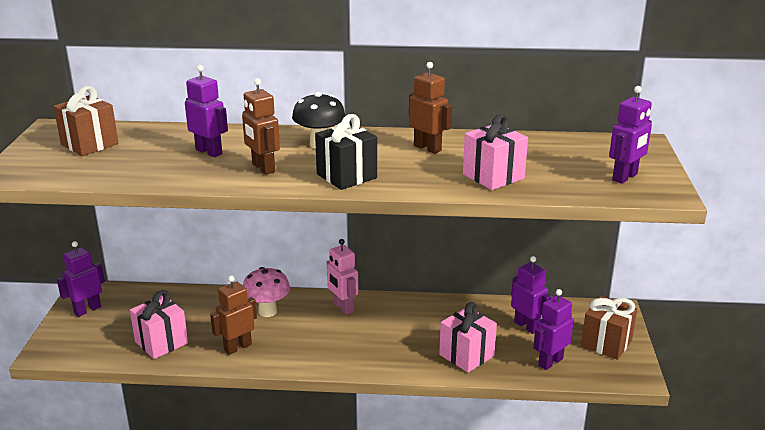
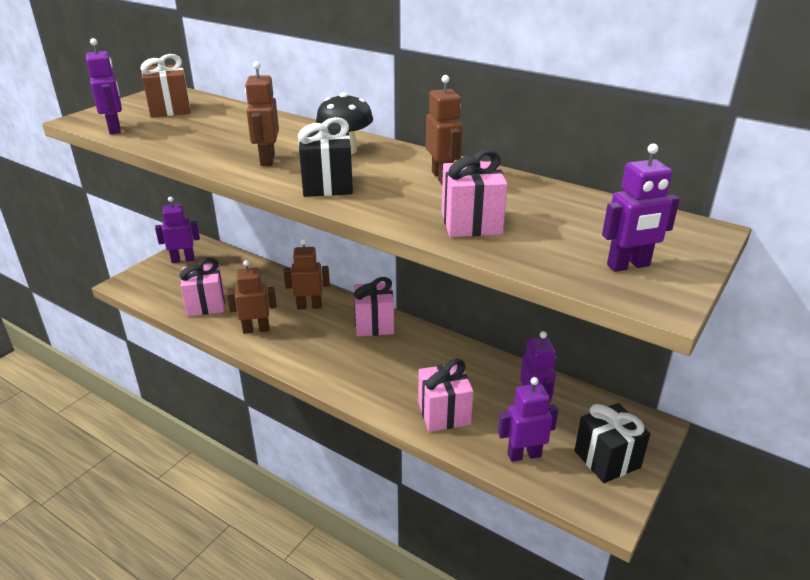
camera: 30 degrees right, 5 degrees up
(209, 152) = (246, 135): purple robot -> purple robot (115, 129)
(267, 311) = (309, 306): pink mushroom -> brown robot
(343, 307) = (374, 324): pink robot -> pink gift
(606, 343) = (607, 459): brown gift -> black gift

